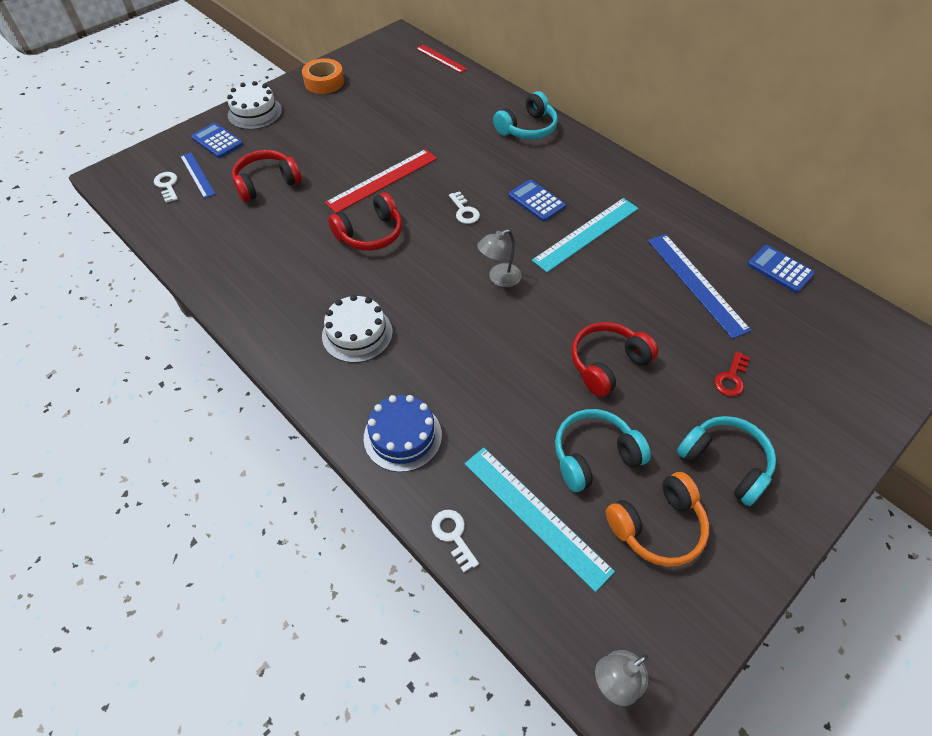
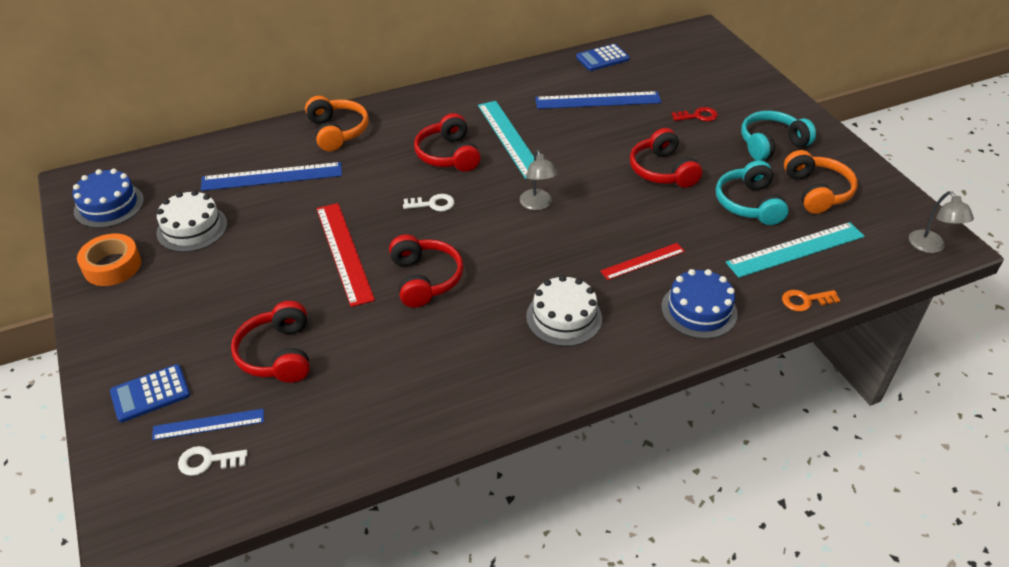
camera: 70 degrees left, 10 degrees down
(255, 113) = (119, 345): white cake -> white cake (192, 228)
(382, 57) = (109, 205): none -> blue cake
(441, 58) = (159, 159): red ruler -> red ruler (643, 261)
(451, 115) = (272, 176): none -> blue ruler
(453, 535) = (805, 301): white key -> orange key
(527, 128) = (337, 131): turquoise headphones -> orange headphones
(536, 201) = (448, 155): blue calculator -> red headphones
(731, 378) = (698, 116): red key -> red key turned 60 degrees counterclockwise

